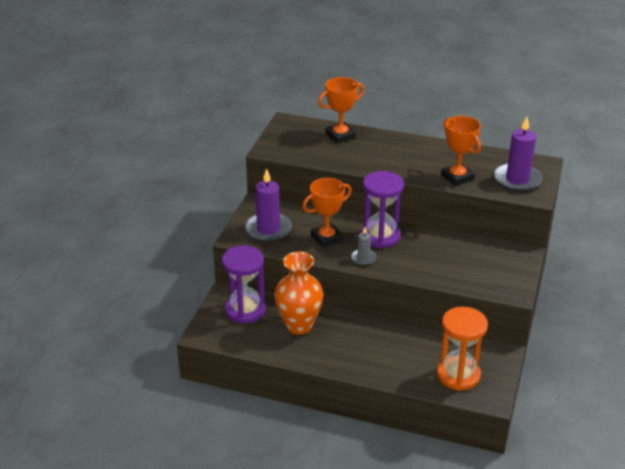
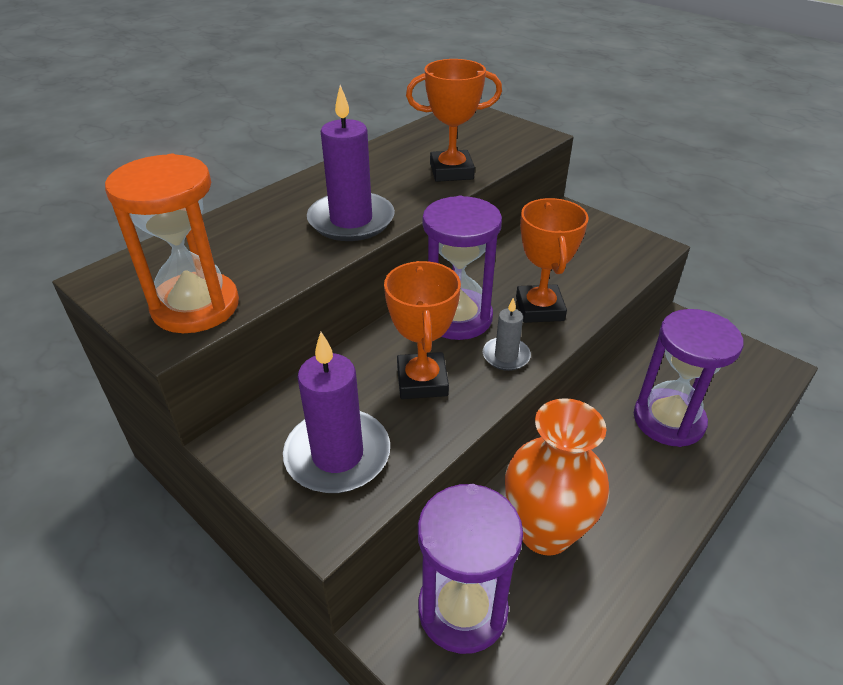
camera: 65 degrees left, 5 degrees up
(340, 136) = (229, 234): orange trophy -> orange trophy (539, 309)
(405, 356) = (668, 420): none -> purple hourglass
(458, 375) = (723, 380): orange hourglass -> orange hourglass (195, 306)
(517, 180) = (491, 135): purple candle -> purple candle (351, 220)

